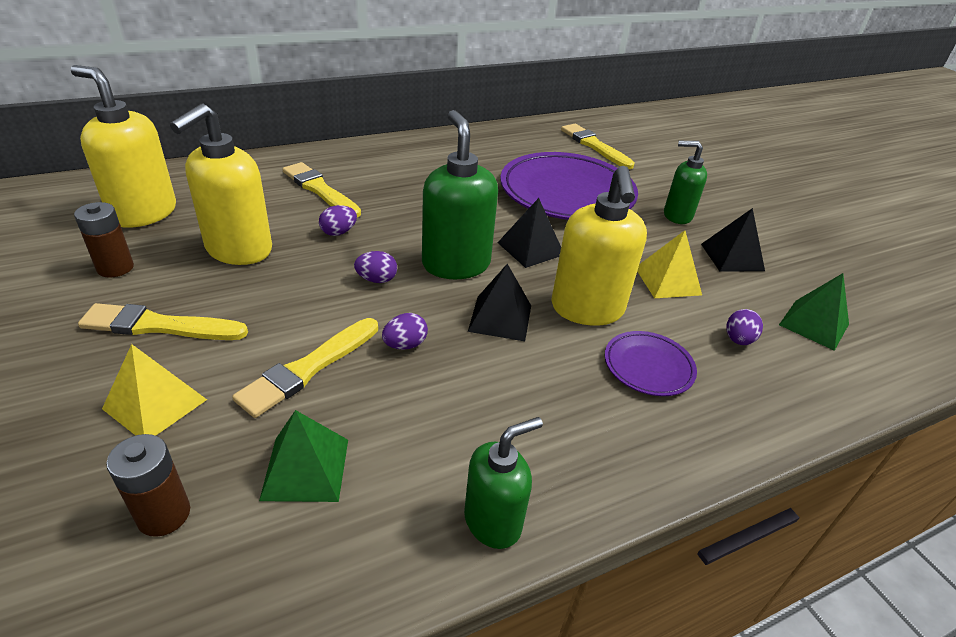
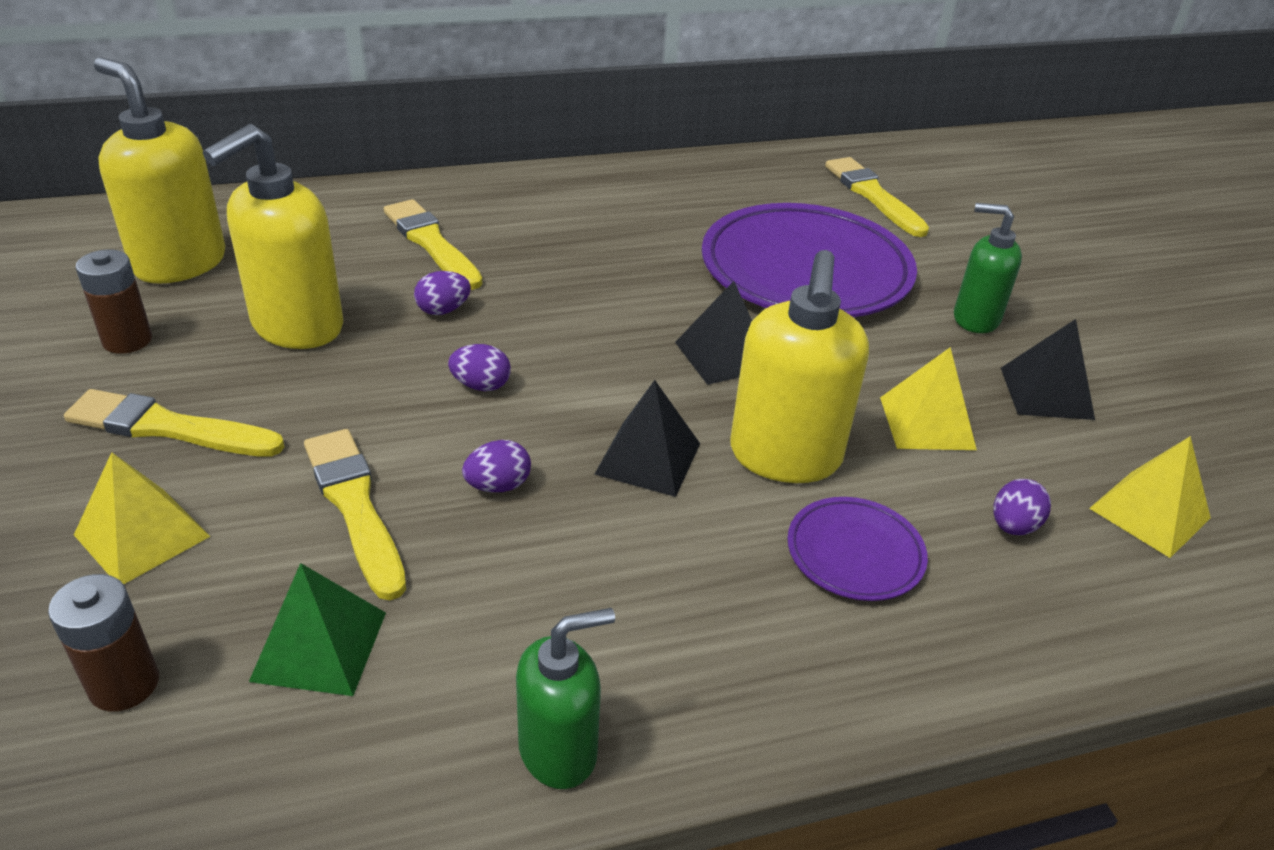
camera: 10 degrees right, 0 degrees up
(308, 368) = (355, 507): yellow brush -> yellow brush turned 105 degrees clockwise
(456, 264) = (603, 371): green soap dispenser -> none
(814, 324) = (1150, 513): green pyramid -> yellow pyramid

